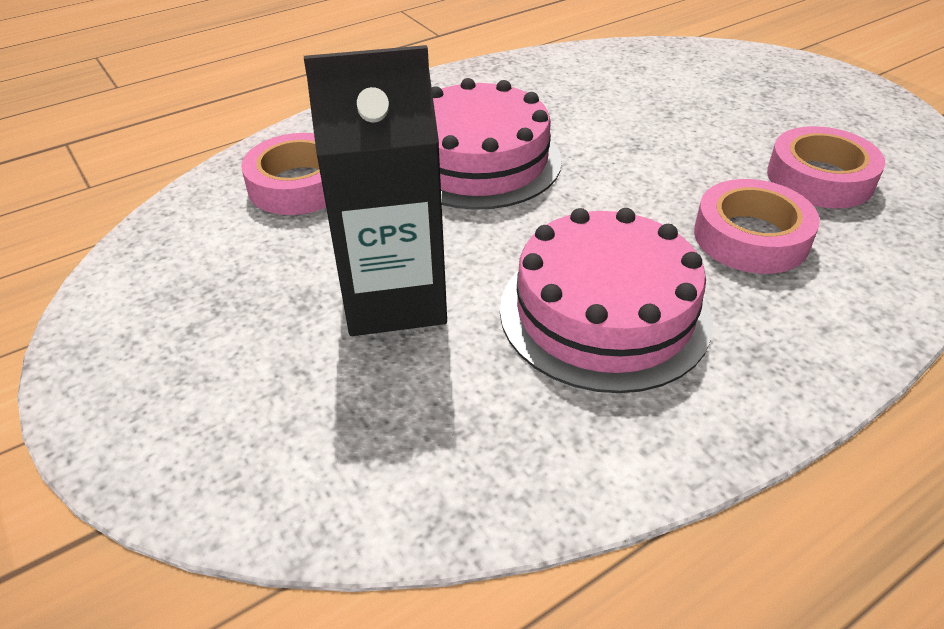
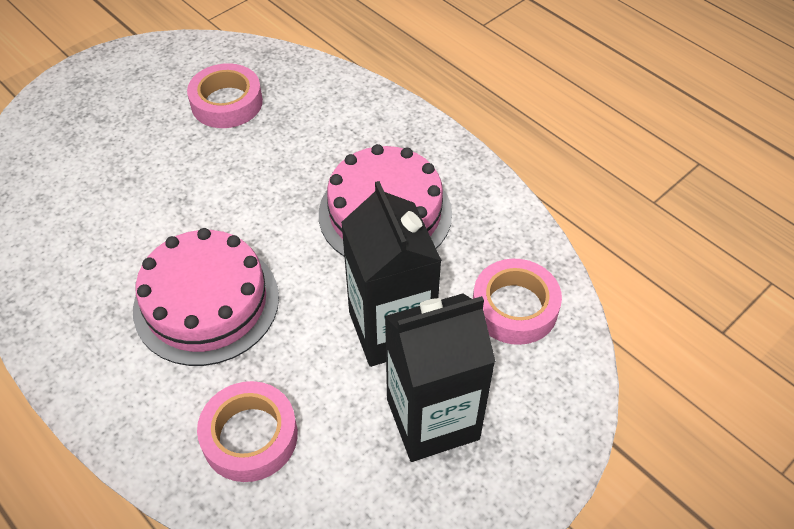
camera: 100 degrees left, 10 degrees up
(245, 321) = (432, 419): none -> black carton
(751, 237) = (298, 142): pink tape -> pink tape (514, 307)

